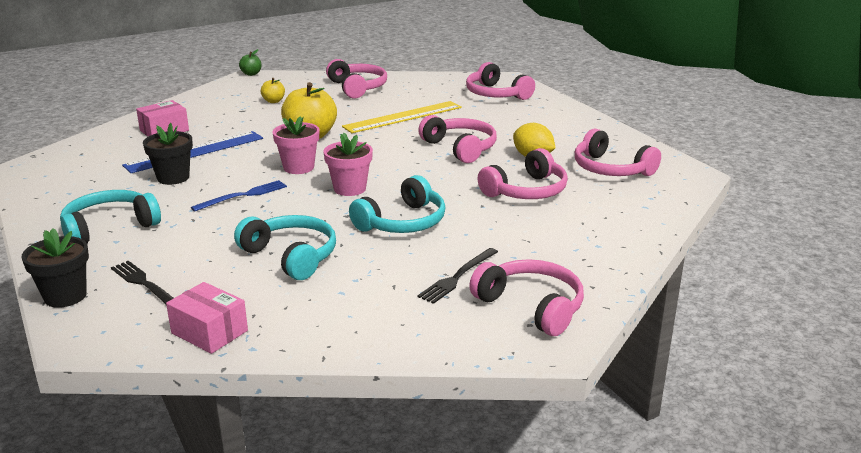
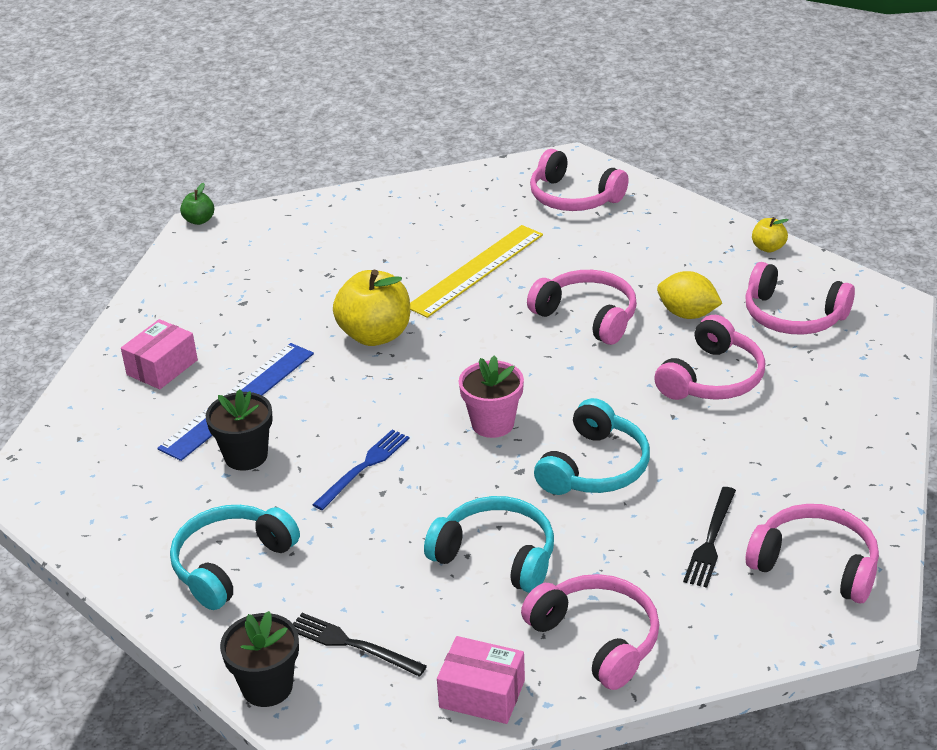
camera: 15 degrees left, 10 degrees up
(273, 101) = (274, 274): yellow apple -> yellow apple (768, 248)
(298, 167) = (400, 399): pink flower pot -> none
(357, 87) = (374, 221): pink headphones -> pink headphones (597, 639)

